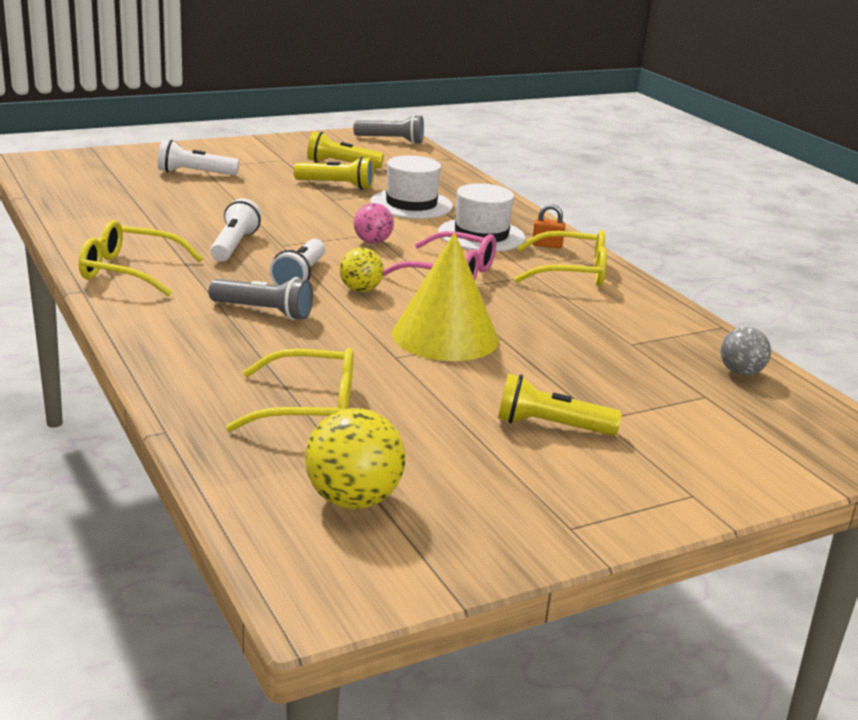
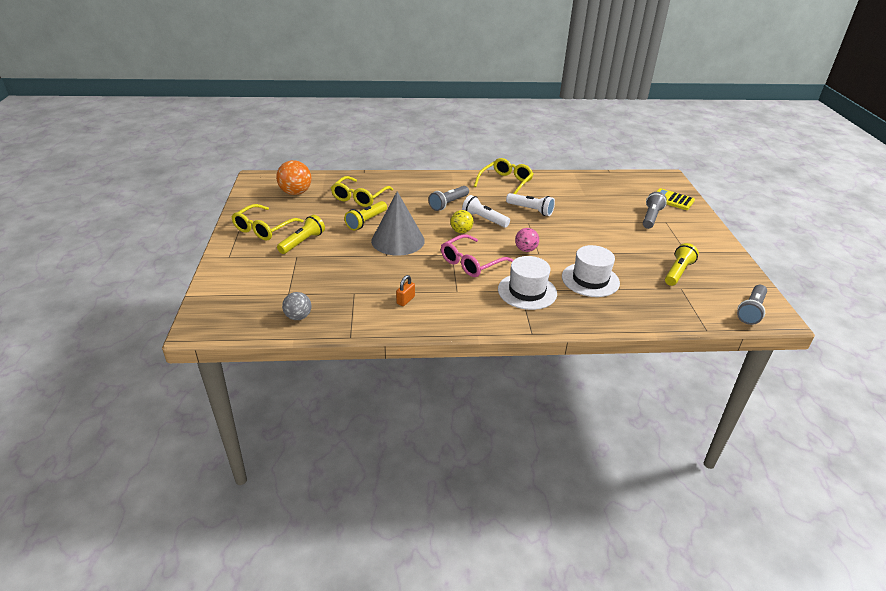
camera: 115 degrees right, 10 degrees up
(122, 161) = (672, 200): none -> yellow calculator
(195, 173) = (651, 217): white flashlight -> grey flashlight
(337, 185) = (630, 260): yellow flashlight -> yellow flashlight (366, 221)
(353, 500) = (295, 193): yellow ball -> orange ball
(445, 336) = (398, 240): yellow cone -> grey cone
(547, 245) = (502, 313): orange padlock -> orange padlock (405, 300)
(570, 272) = (455, 307): yellow glasses -> yellow glasses (264, 228)

